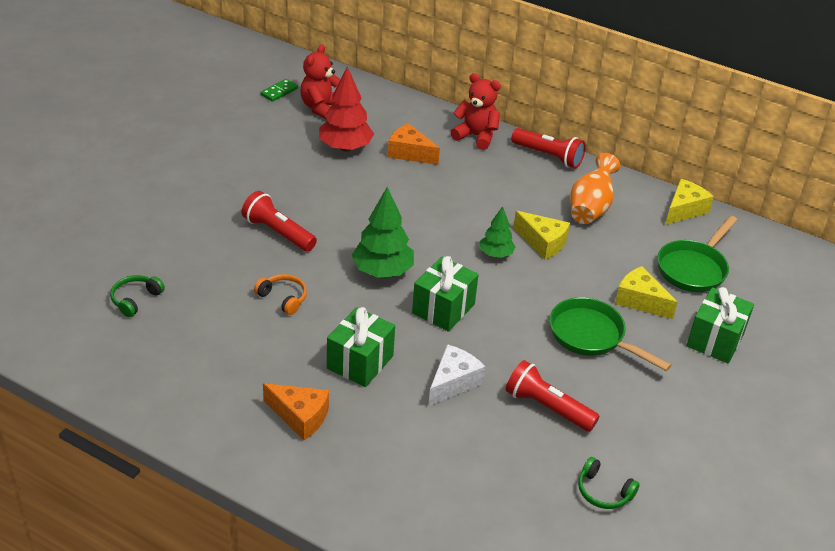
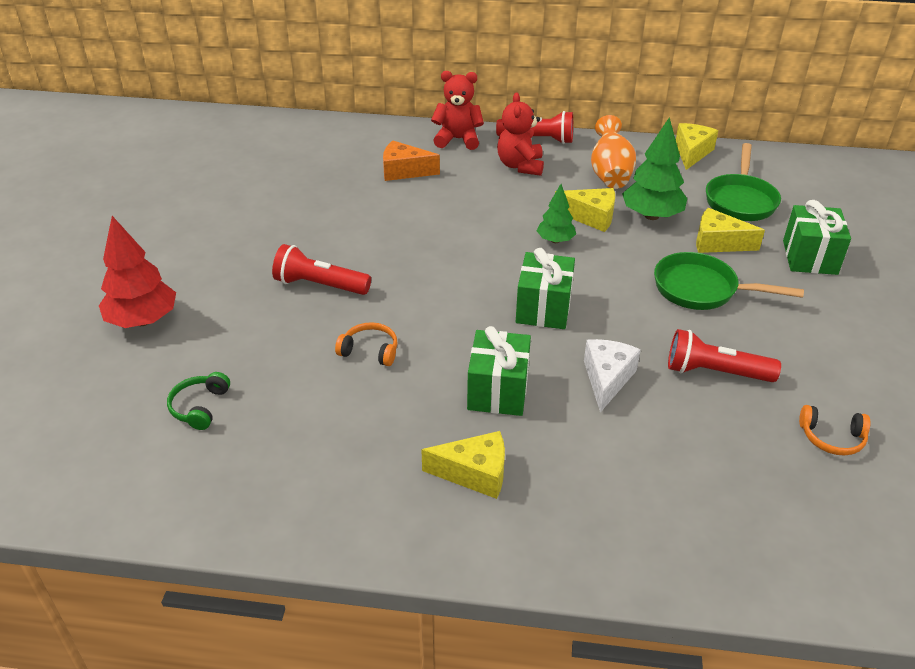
camera: 20 degrees left, 0 degrees up
(279, 92) = (231, 149): green domino -> none
(300, 417) = (474, 473): orange cheese -> yellow cheese
(321, 108) = (286, 153): red teddy bear -> red teddy bear (520, 166)
(345, 147) = (335, 183): red tree -> red tree (143, 320)
(382, 271) = (456, 290): green tree -> green tree (651, 215)
(603, 491) = (832, 438): green headphones -> orange headphones

